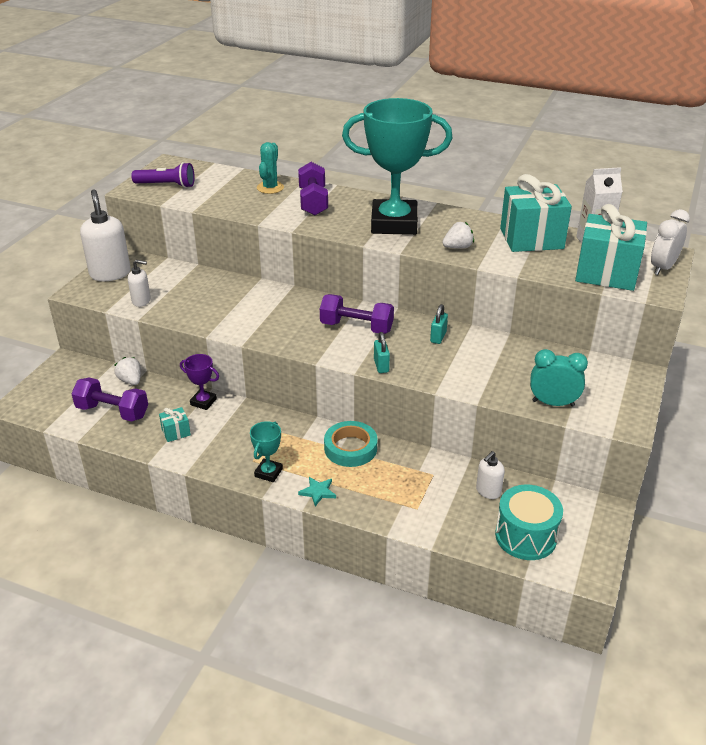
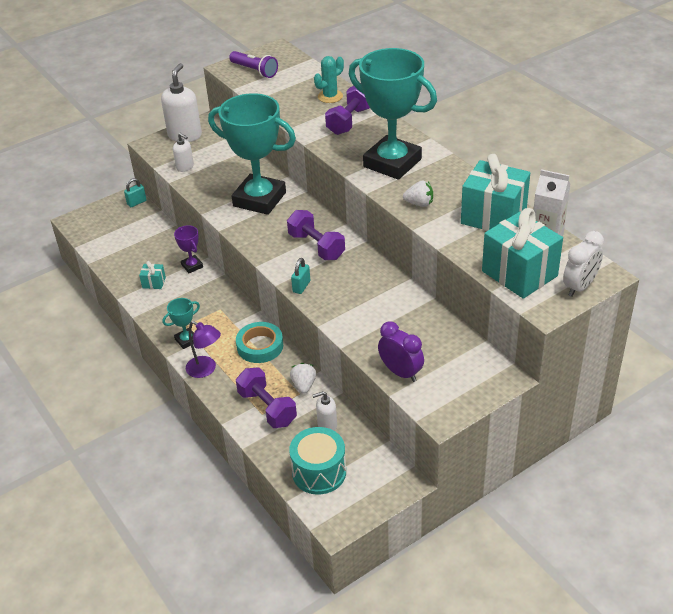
camera: 35 degrees right, 5 degrees up
(112, 412) = (127, 250): purple dumbbell -> purple dumbbell (267, 408)
(130, 380) = (159, 229): white strawberry -> white strawberry (304, 385)
(254, 306) = (259, 199): none -> turquoise trophy
(318, 492) = (206, 370): turquoise star -> purple lamp
(438, 337) = (371, 279): turquoise padlock -> turquoise padlock (137, 202)
(553, 403) = (401, 372): turquoise clock -> purple clock
(662, 268) = (580, 287): white clock -> white clock turned 150 degrees clockwise

